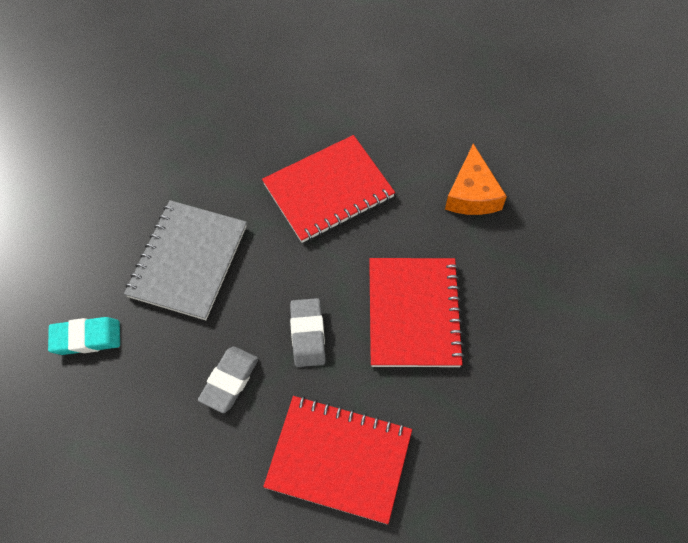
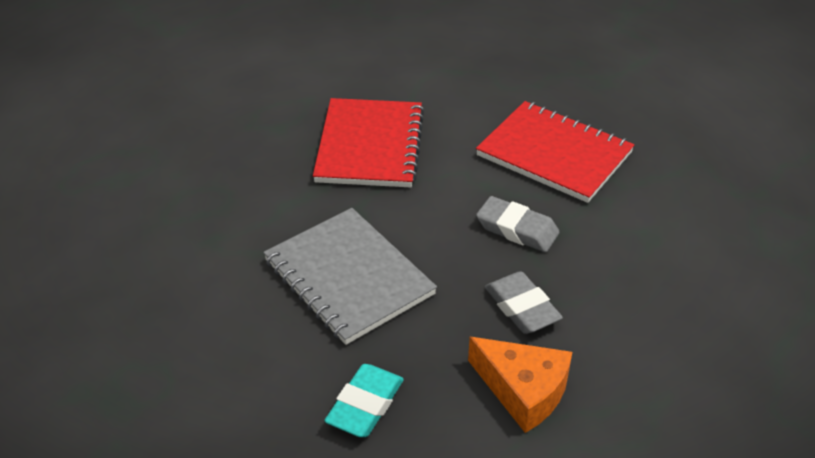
camera: 55 degrees left, 20 degrees down
(339, 459) = (668, 267): red notebook -> none
(472, 194) = (465, 68): orange cheese -> orange cheese (523, 390)

